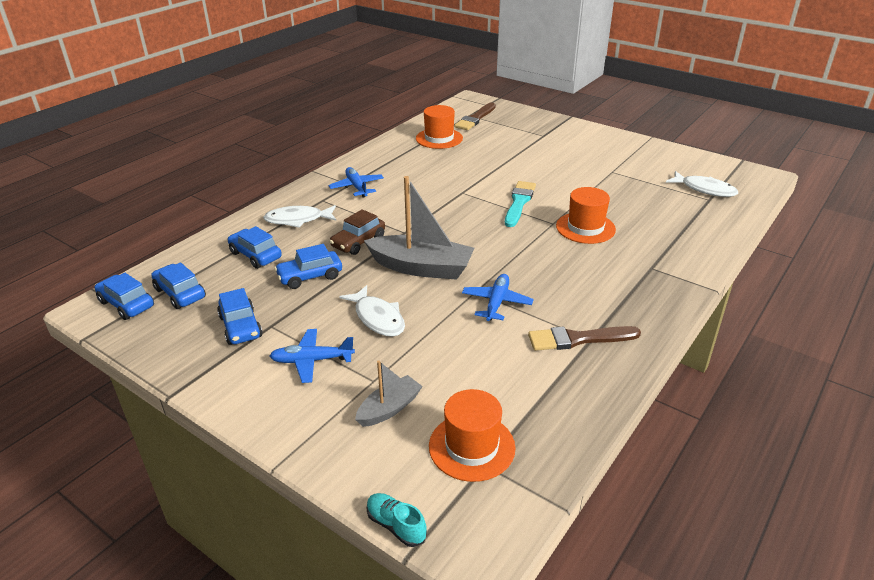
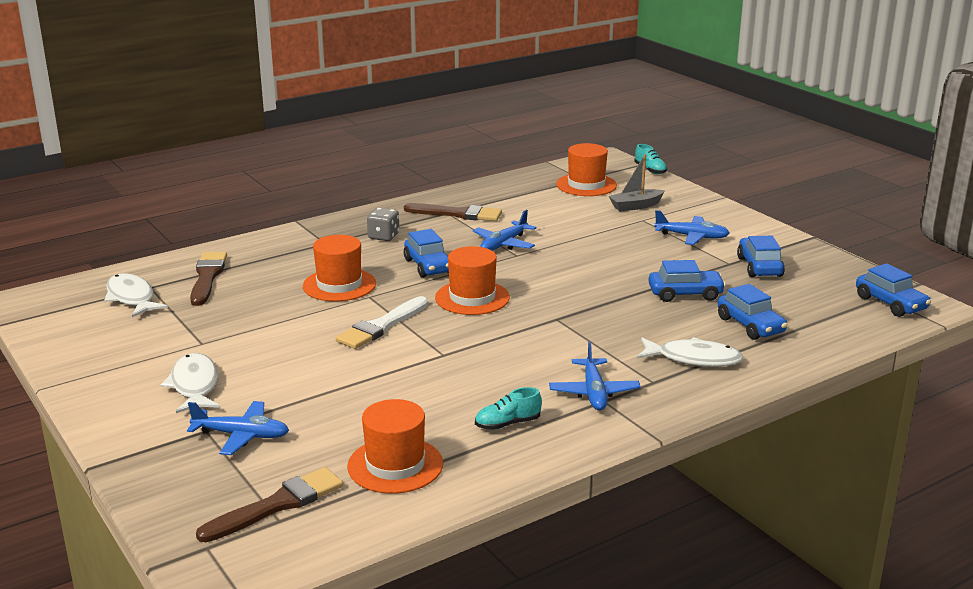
camera: 160 degrees left, 10 degrees down
(180, 293) = (833, 303): blue car -> blue car (428, 266)
(358, 242) = (619, 318): brown car -> none
(378, 318) = (623, 252): white fish -> white fish (194, 385)
(397, 163) = (507, 424): none -> turquoise shoe
(421, 268) = (558, 281): grey boat -> none
(478, 237) = (472, 298): none -> orange hat
(519, 202) = (381, 326): turquoise brush -> white brush
(523, 136) = (242, 435): none -> blue plane
(613, 287) = (383, 236): none -> grey dice
(686, 215) = (207, 277): none -> brown brush

